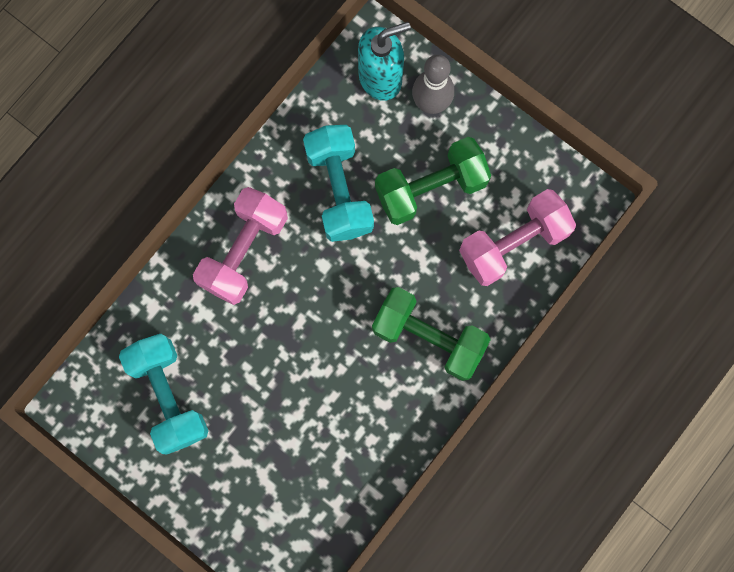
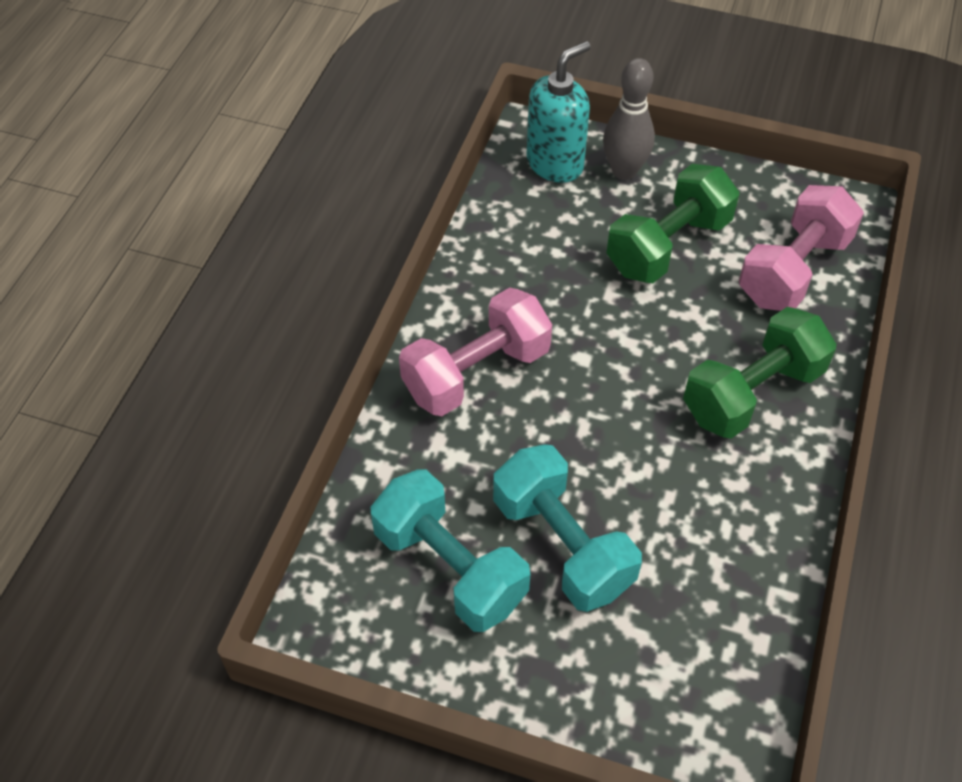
camera: 20 degrees left, 25 degrees down
(244, 251) = (476, 373): pink dumbbell -> pink dumbbell turned 45 degrees clockwise
(339, 190) = (562, 278): turquoise dumbbell -> turquoise dumbbell (562, 545)
(428, 337) = (752, 393): green dumbbell -> green dumbbell turned 45 degrees counterclockwise

